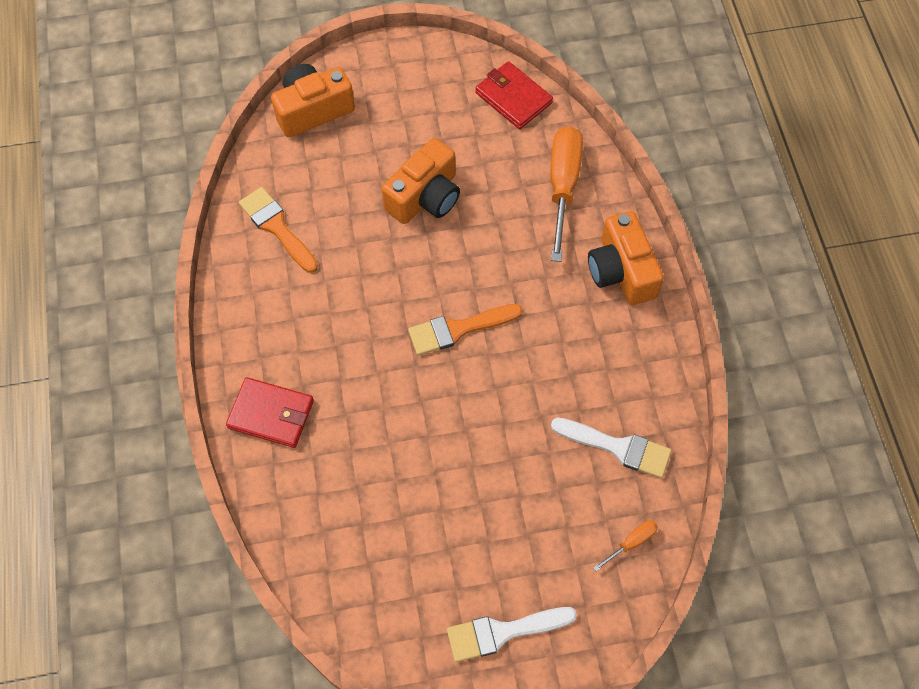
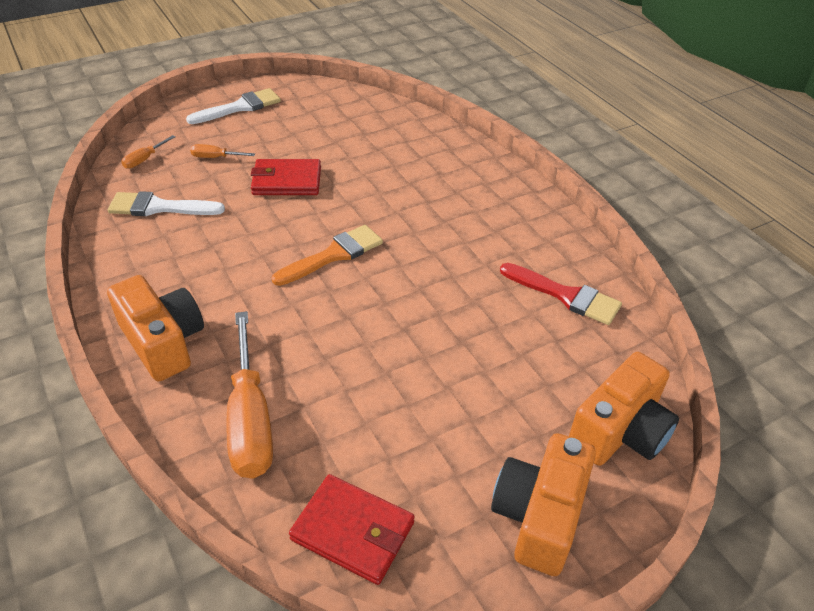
camera: 160 degrees right, 20 degrees down
(271, 414) = (471, 171): red wallet -> red wallet (286, 181)
(276, 227) = (566, 296): orange brush -> red brush
(425, 197) = (421, 363): orange camera -> orange camera (539, 516)
(549, 523) = (215, 157): none -> orange screwdriver

